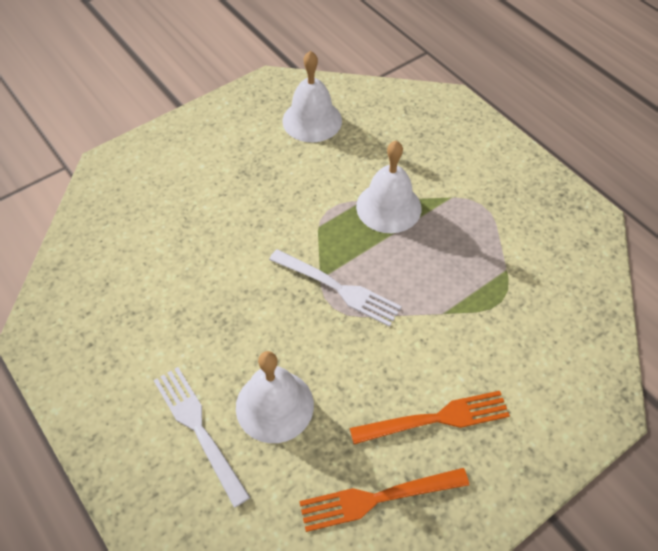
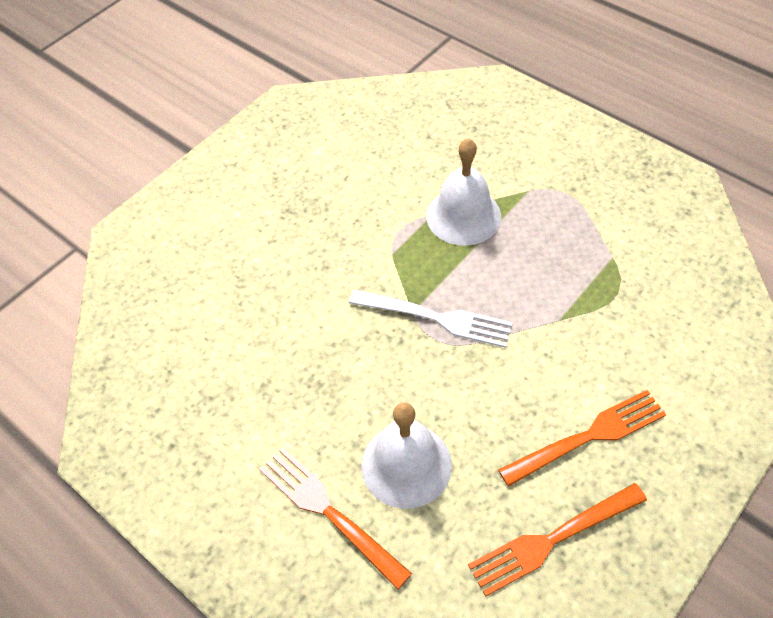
camera: 10 degrees left, 0 degrees up
(199, 429) = (329, 512): white fork -> orange fork
(312, 120) = (347, 137): white bell -> none

